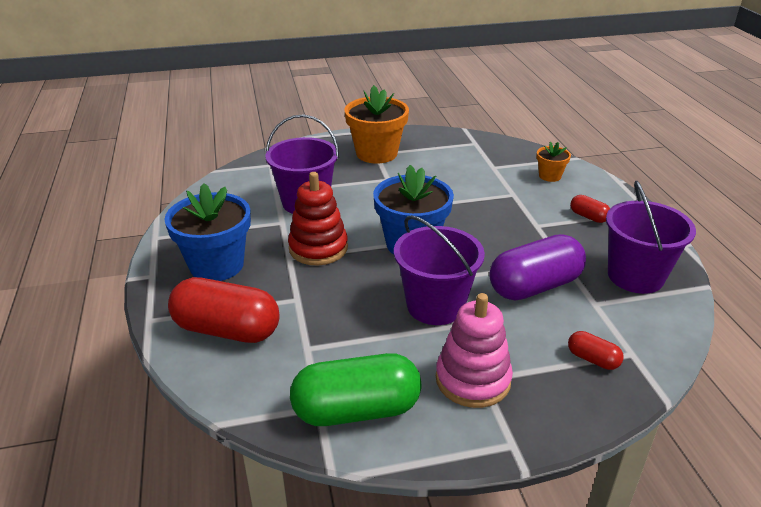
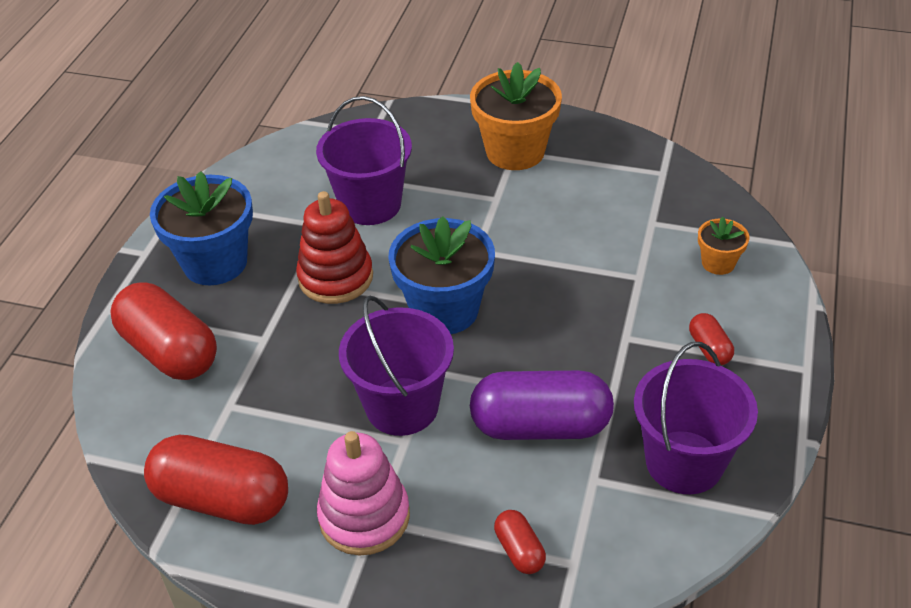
camera: 30 degrees right, 10 degrees up
(356, 410) = (222, 499): green capsule -> red capsule

